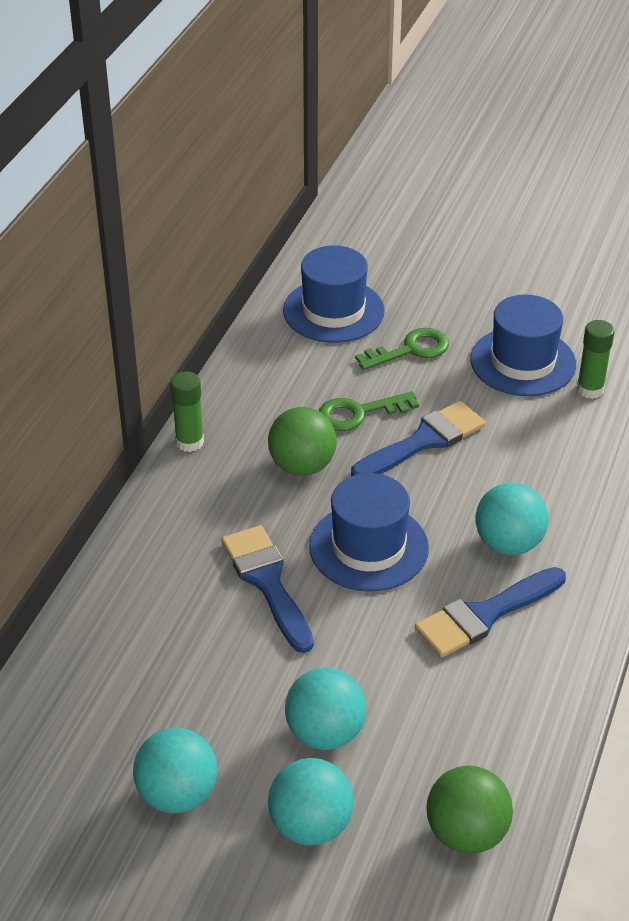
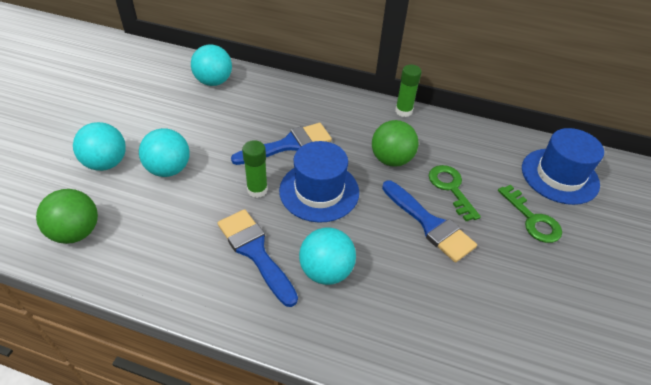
camera: 85 degrees right, 5 degrees up
(177, 794) = (142, 115): turquoise ball -> turquoise ball (214, 82)
(523, 362) = (547, 296): blue hat -> none
(590, 389) = (527, 349): green glue stick -> green glue stick (257, 190)

